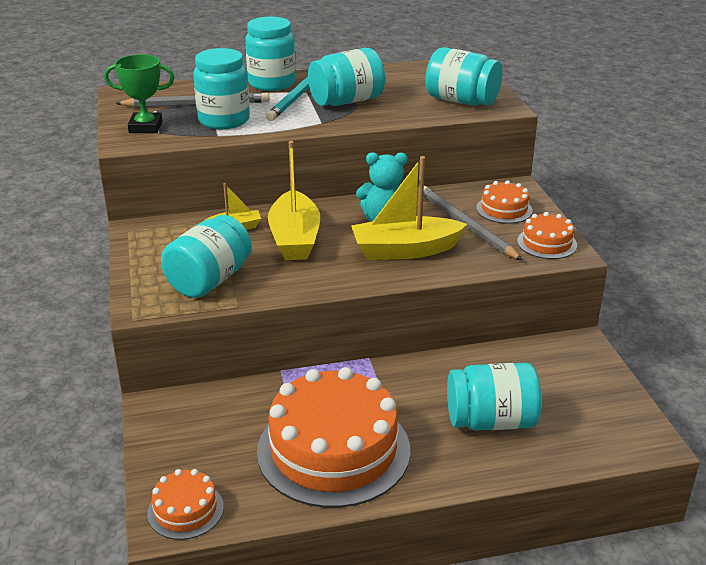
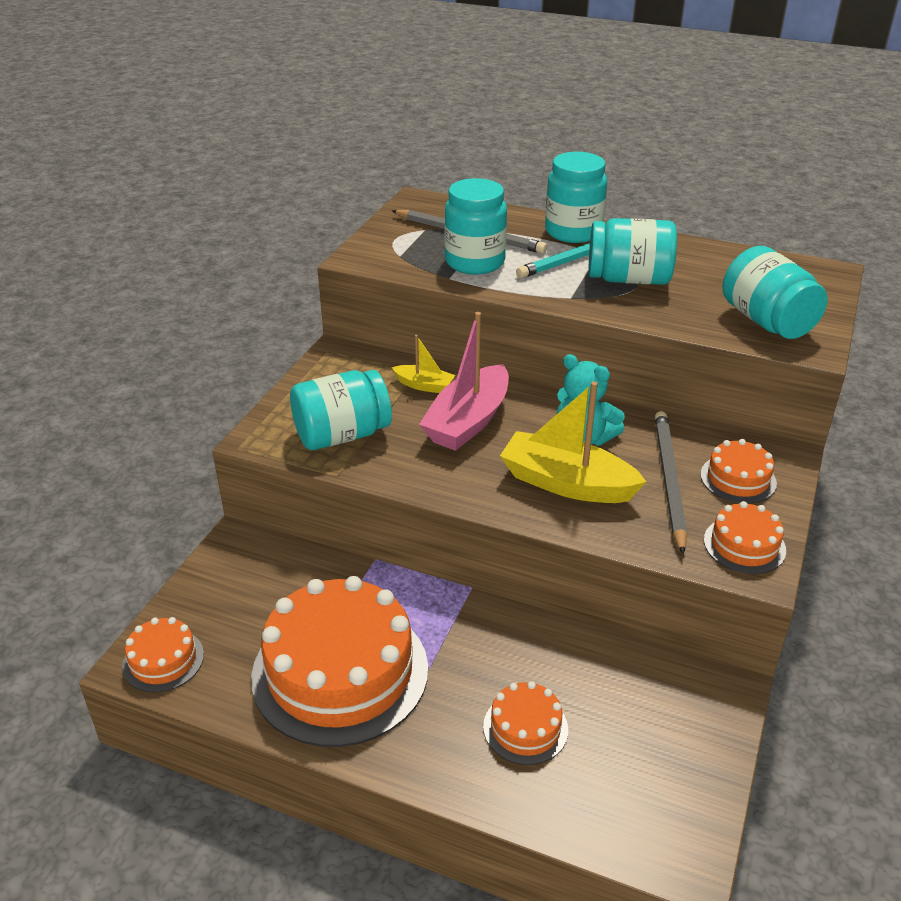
camera: 35 degrees right, 5 degrees up
(145, 127) = (394, 246): green trophy -> none
(295, 238) = (468, 421): yellow boat -> pink boat
(491, 421) = (525, 728): turquoise jar -> orange cake

